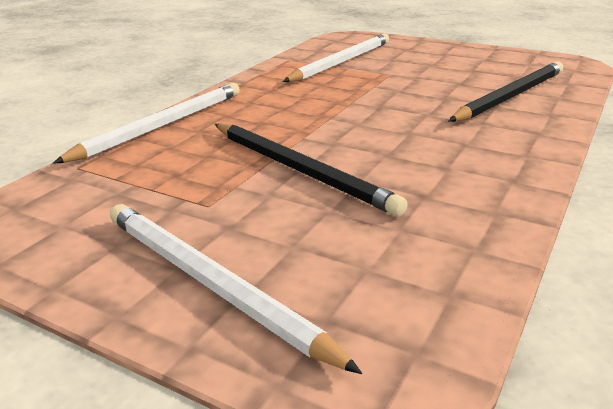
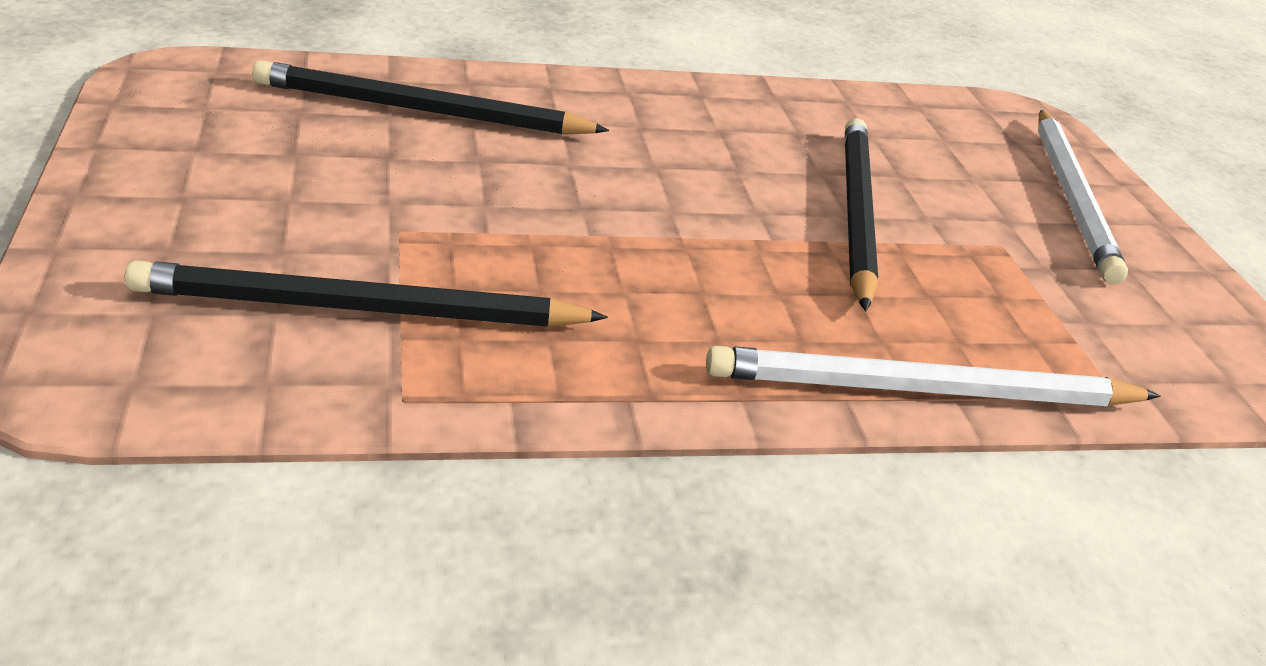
camera: 135 degrees left, 5 degrees up
(341, 62) = (362, 309): white pencil -> black pencil

